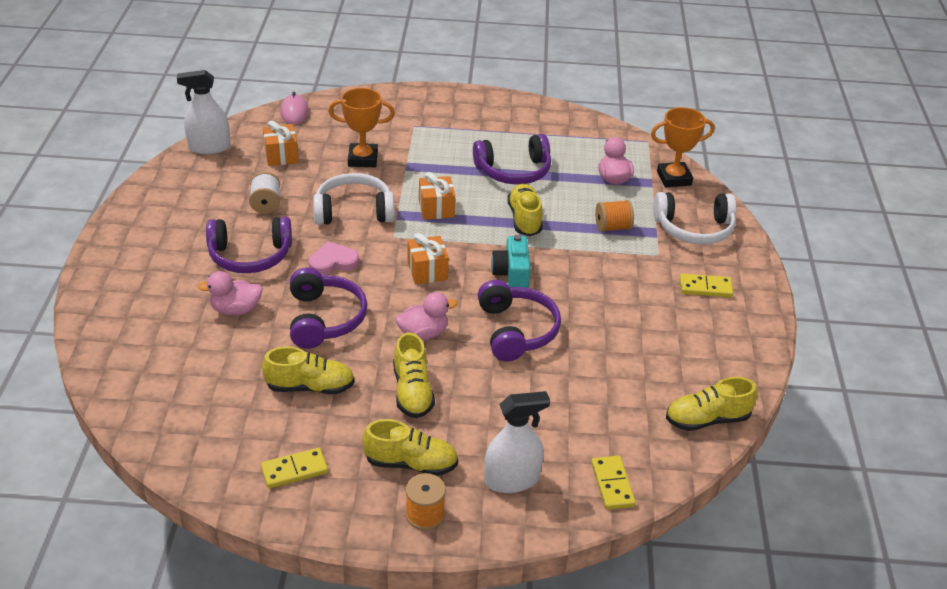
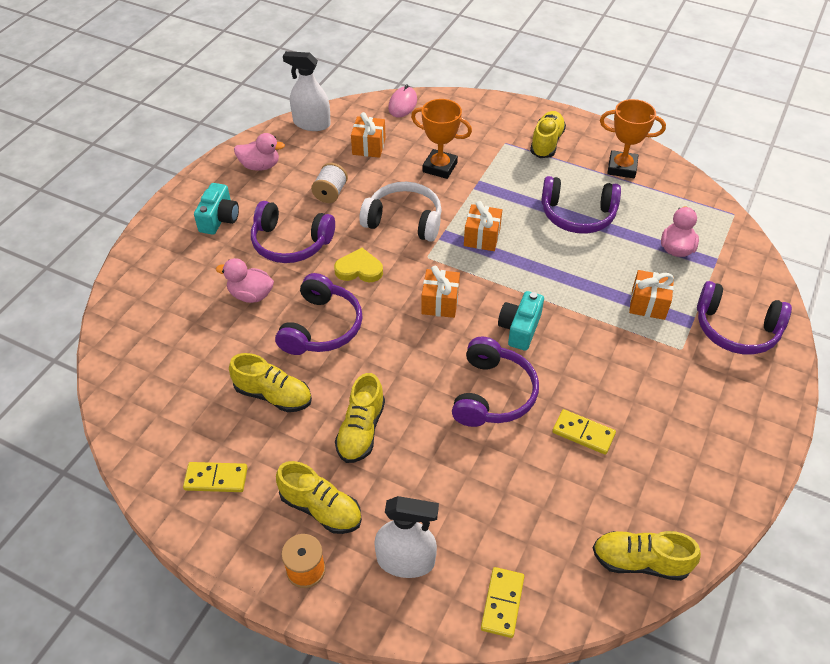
camera: 25 degrees right, 10 degrees up
(161, 252) = (219, 219): none -> turquoise camera
(333, 262) = (359, 269): pink heart -> yellow heart
(423, 334) = (402, 370): pink duck -> pink duck (260, 166)
(524, 219) = (562, 271): yellow shoe -> yellow shoe (546, 143)
(612, 227) = (648, 304): orange spool -> orange gift
(674, 178) = (742, 264): orange trophy -> orange trophy (622, 168)
(694, 229) = (736, 329): white headphones -> purple headphones
(705, 287) = (714, 402): yellow domino -> yellow domino (583, 433)

